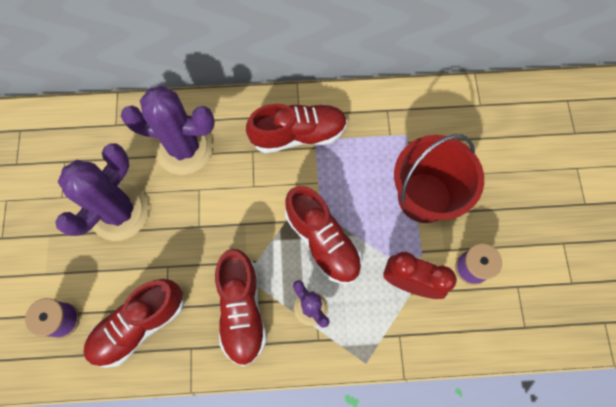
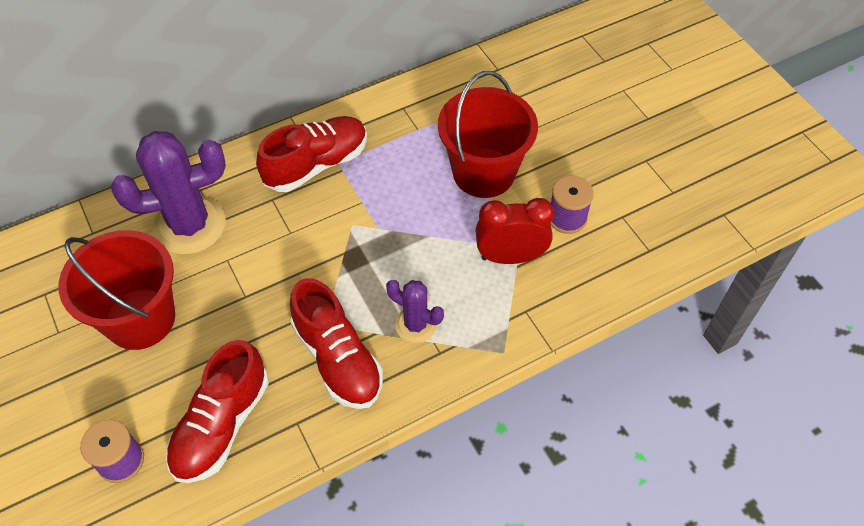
camera: 25 degrees left, 15 degrees down
(119, 212) = (140, 319): purple cactus -> red bucket
(322, 241) = (395, 255): red shoe -> none

